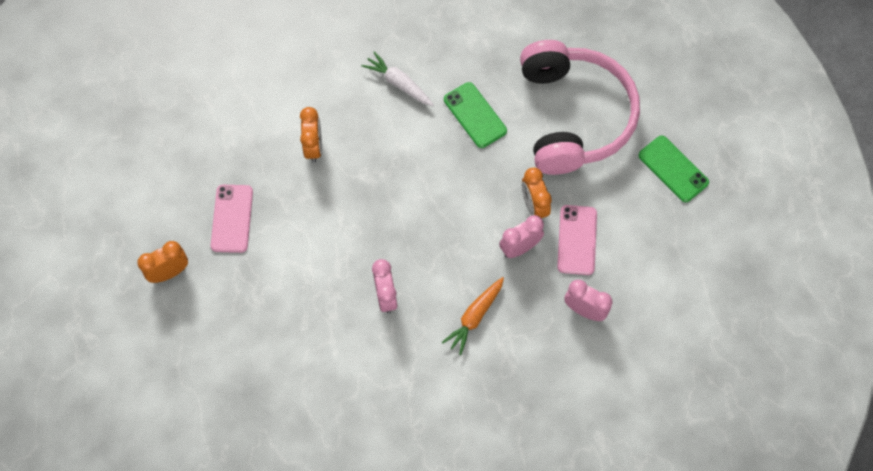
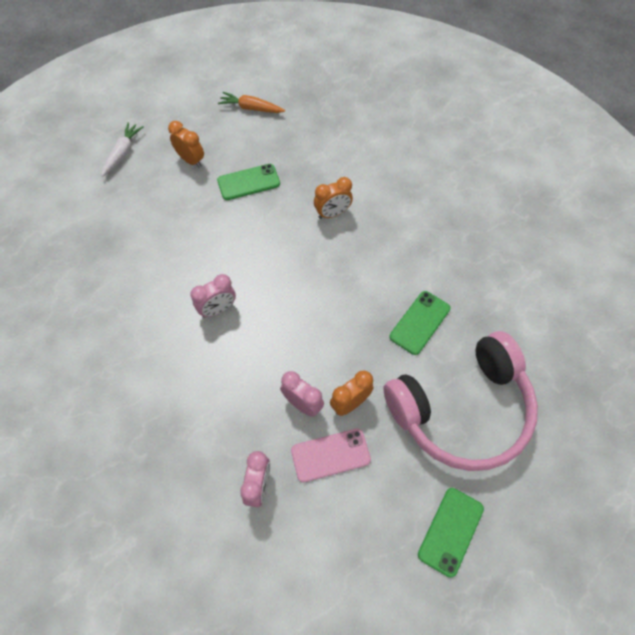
camera: 70 degrees right, 5 degrees down
(232, 218) = (248, 182): pink phone -> green phone
(399, 84) = (420, 253): white carrot -> white carrot (123, 153)
(475, 317) = (221, 387): orange carrot -> orange carrot (251, 108)

